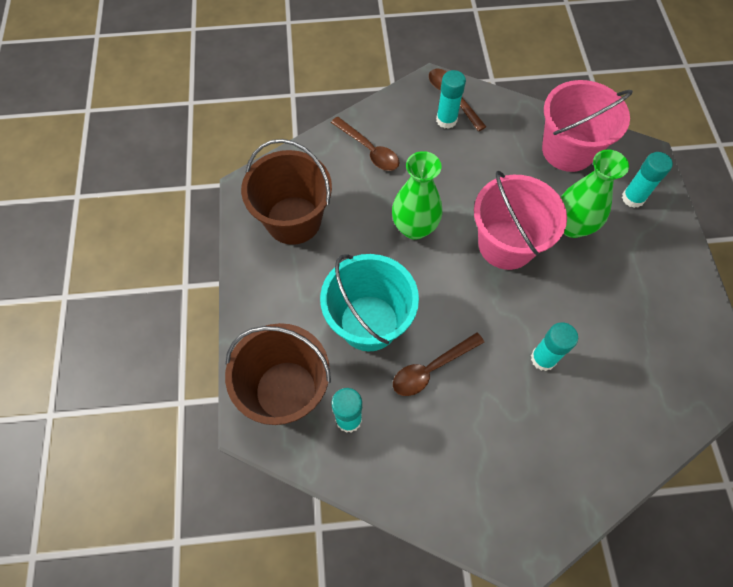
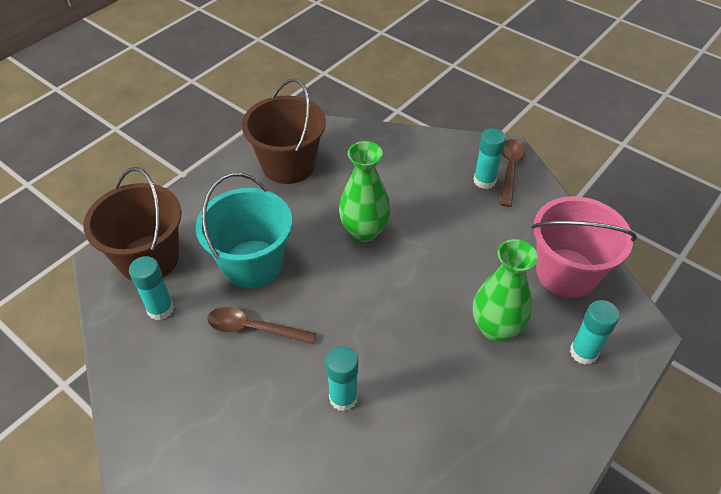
camera: 45 degrees right, 15 degrees down
(369, 150) = (397, 160): brown spoon -> none
(506, 244) = (420, 296): pink bucket -> none

